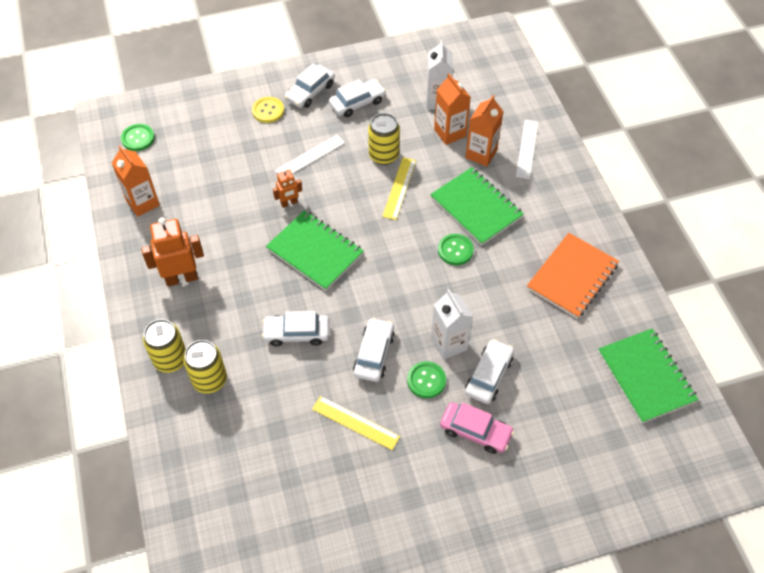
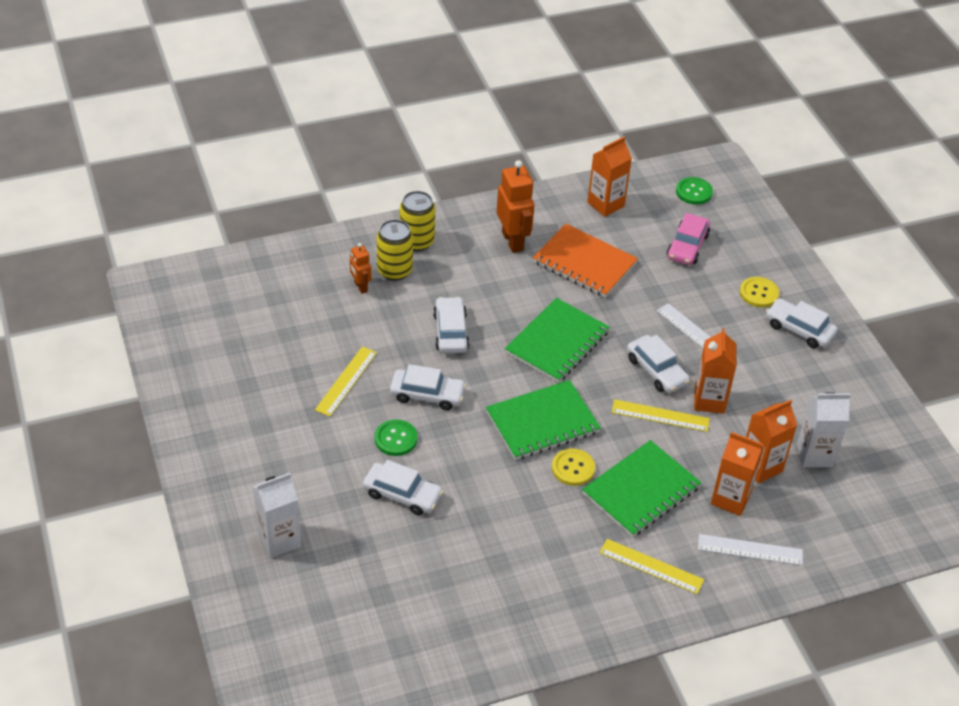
camera: 85 degrees right, 10 degrees down
(289, 203) = (622, 318): orange robot -> orange robot (360, 287)
(357, 103) = (791, 374): white car -> white car (656, 370)
(383, 155) = (709, 400): yellow can -> orange carton
(449, 344) = (442, 459): white carton -> white carton (279, 540)
(455, 250) = (573, 468): green button -> yellow button
(475, 431) = (334, 480): pink car -> pink car (687, 246)
(547, 208) = (651, 566): none -> yellow ruler
(572, 277) = (544, 585): orange notebook -> orange notebook (584, 263)
(646, 376) = (403, 651): green notebook -> green notebook (542, 422)

